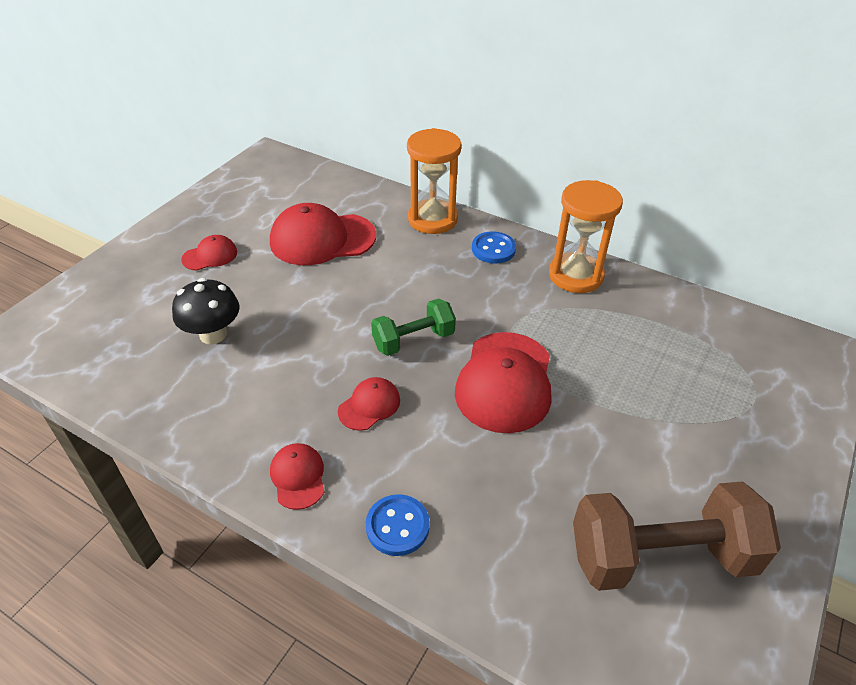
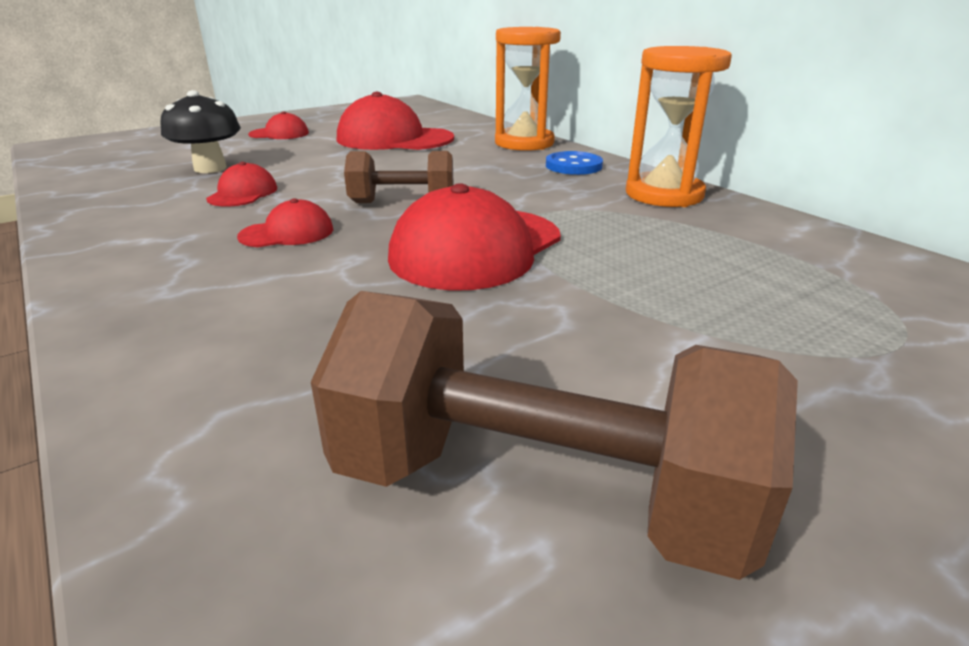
camera: 25 degrees right, 15 degrees down
(298, 477) = (129, 263): red cap -> red cap (243, 193)
(397, 526) = (169, 329): blue button -> none
(413, 340) = (402, 202): green dumbbell -> brown dumbbell

